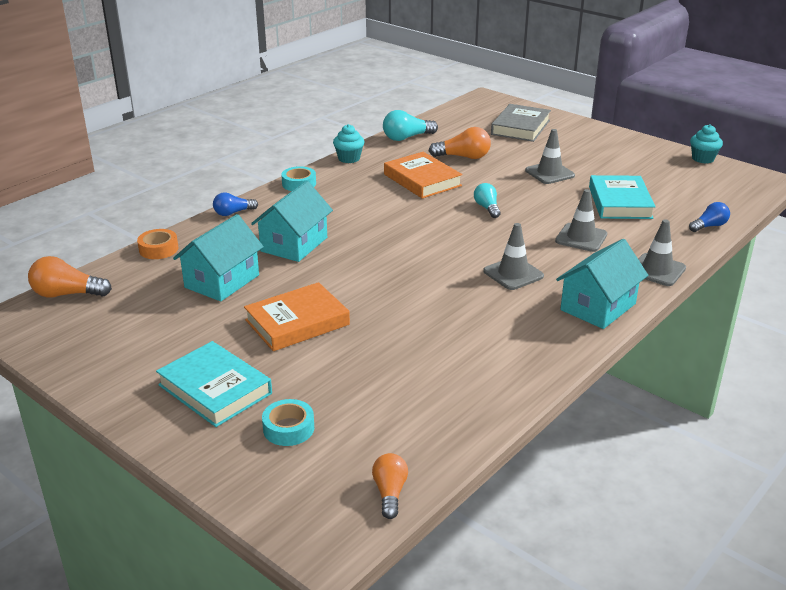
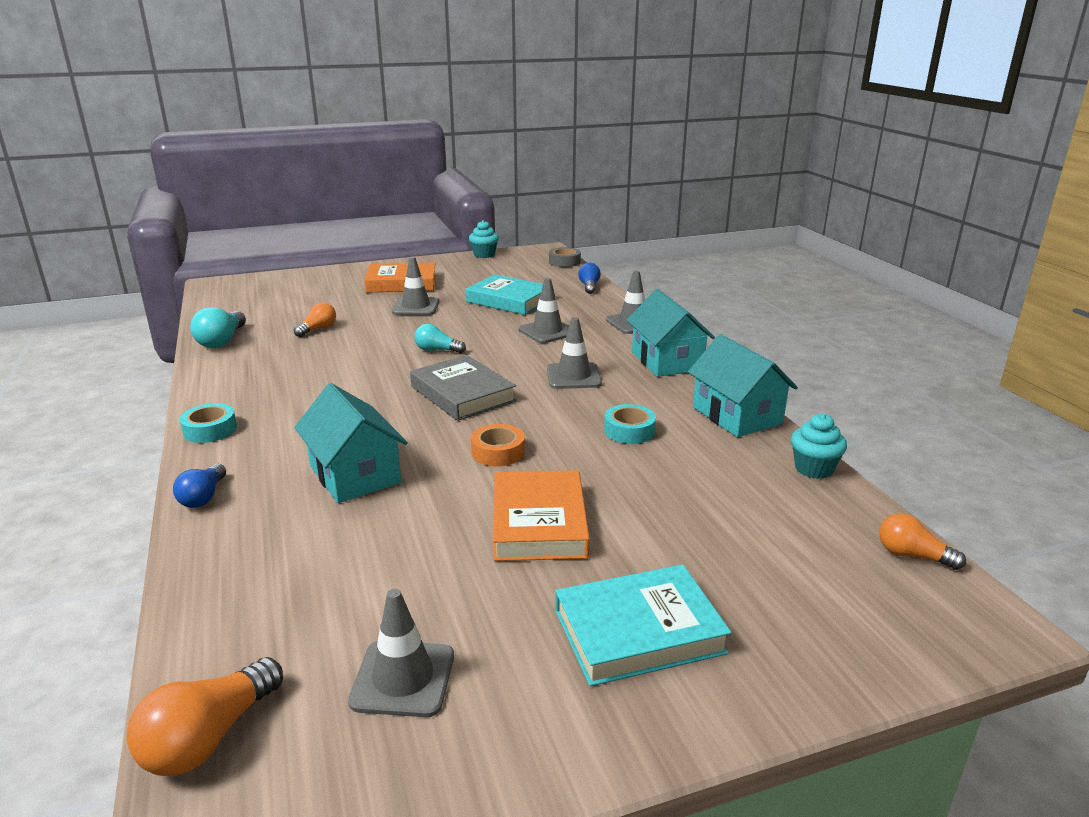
camera: 60 degrees left, 5 degrees down
(131, 327) = (403, 678): none -> grey traffic cone
(158, 249) = (205, 591): orange tape -> orange tape (498, 452)
(222, 281) = (374, 554): turquoise house -> turquoise house (737, 415)
(288, 428) = (762, 592): turquoise tape -> turquoise tape (629, 431)
(349, 158) = (207, 383): turquoise cupcake -> turquoise cupcake (813, 469)
(422, 180) = (329, 361): orange book -> orange book (401, 283)
(463, 157) = (318, 329): orange light bulb -> orange light bulb, size x0.66
(520, 127) = (308, 290): grey book -> grey book (463, 394)
(751, 197) = (564, 262): none -> grey tape

